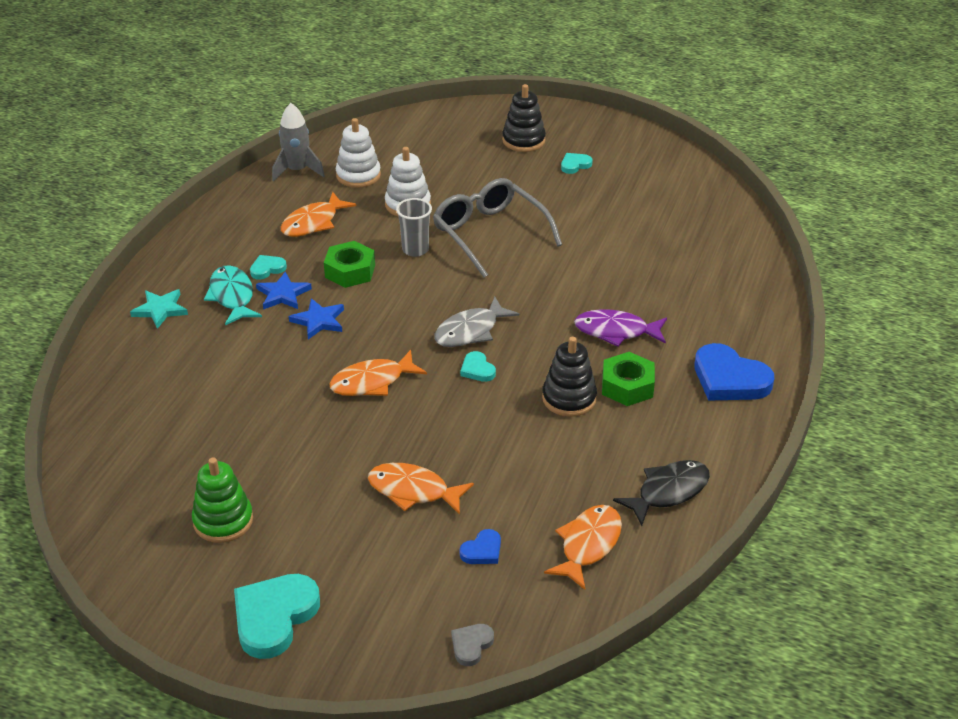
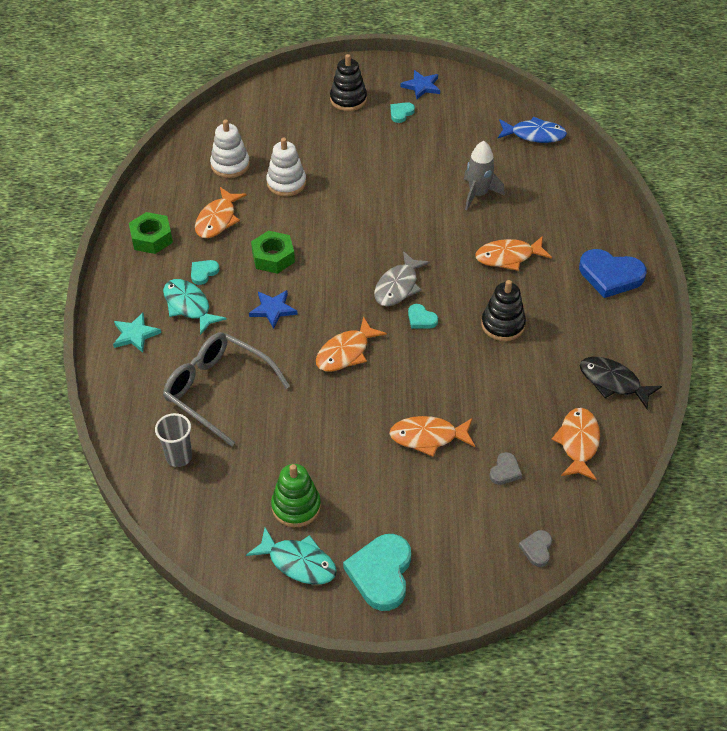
camera: 20 degrees left, 10 degrees up
(190, 578) = (298, 562): none -> turquoise fish
(283, 294) = (230, 293): blue star -> blue star (421, 86)
(297, 170) = (176, 173): grey rocket -> grey rocket (478, 194)
(415, 249) = (315, 224): grey cup -> grey cup (179, 457)
(482, 550) = (505, 471): blue heart -> grey heart
(489, 234) = (366, 194): grey glasses -> grey glasses (217, 390)
(616, 331) = (508, 257): purple fish -> orange fish
(627, 386) = (540, 302): green nut -> green nut (151, 238)
(668, 492) = (613, 382): black fish -> black fish turned 90 degrees counterclockwise
(718, 217) = (534, 135): none -> blue fish

